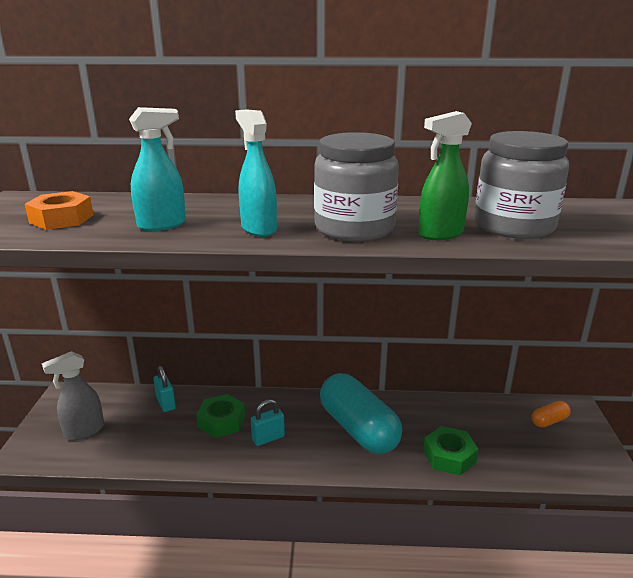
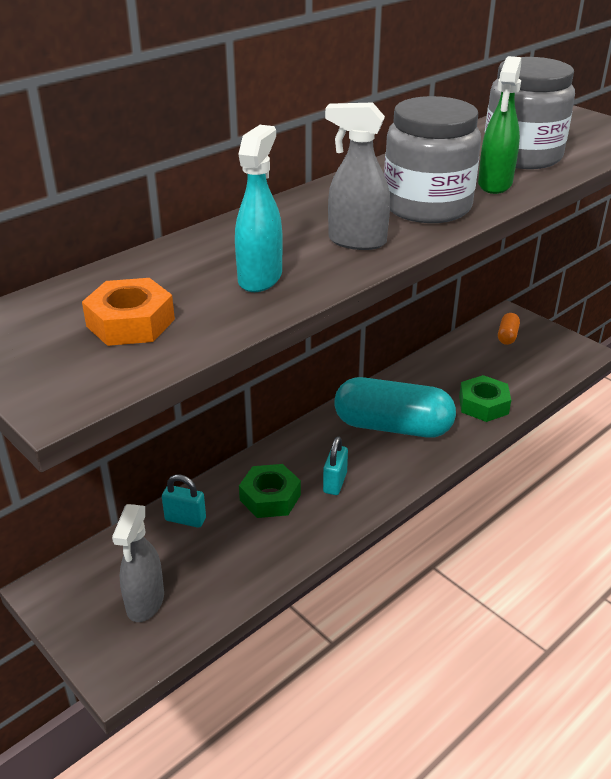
camera: 45 degrees left, 10 degrees up
(258, 229) = (356, 241): turquoise spray bottle -> grey spray bottle

